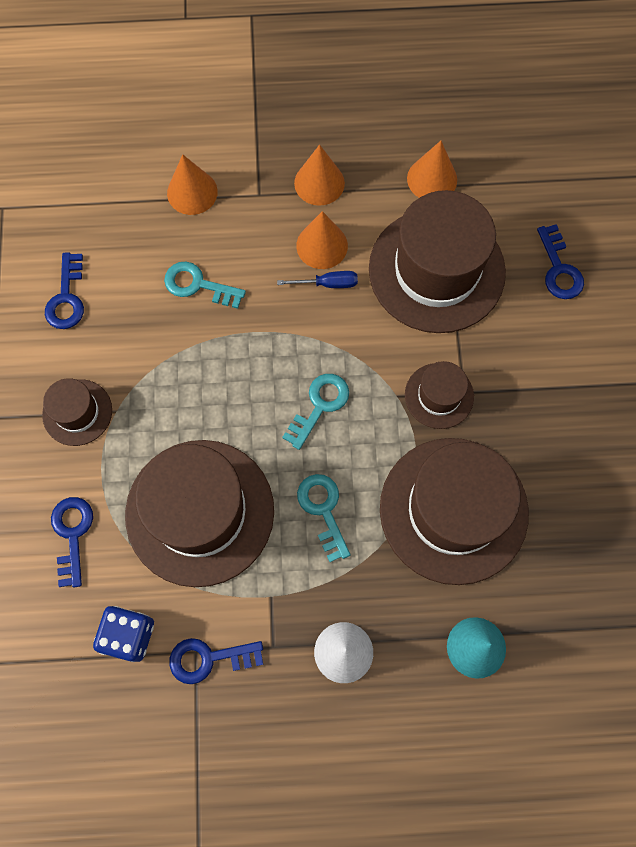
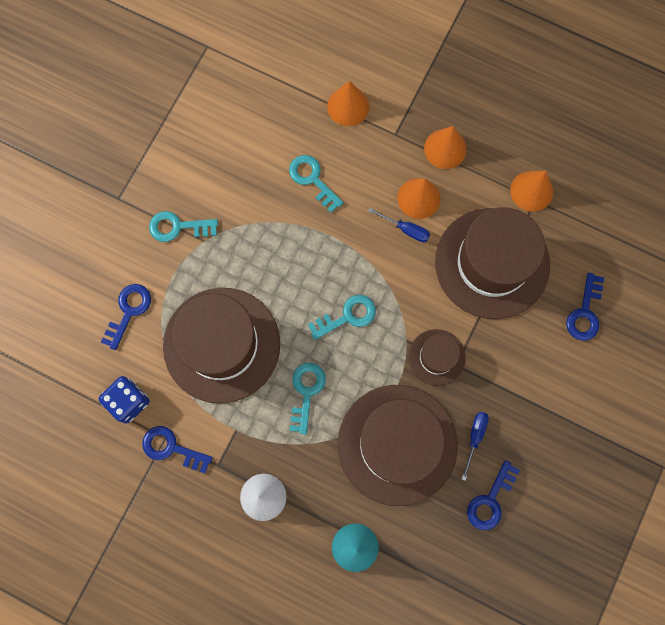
camera: 30 degrees right, 5 degrees up
(67, 298) = (216, 139): blue key -> blue key (490, 500)
(77, 412) = (178, 227): brown hat -> turquoise key
(529, 456) = (474, 437): none -> blue screwdriver

